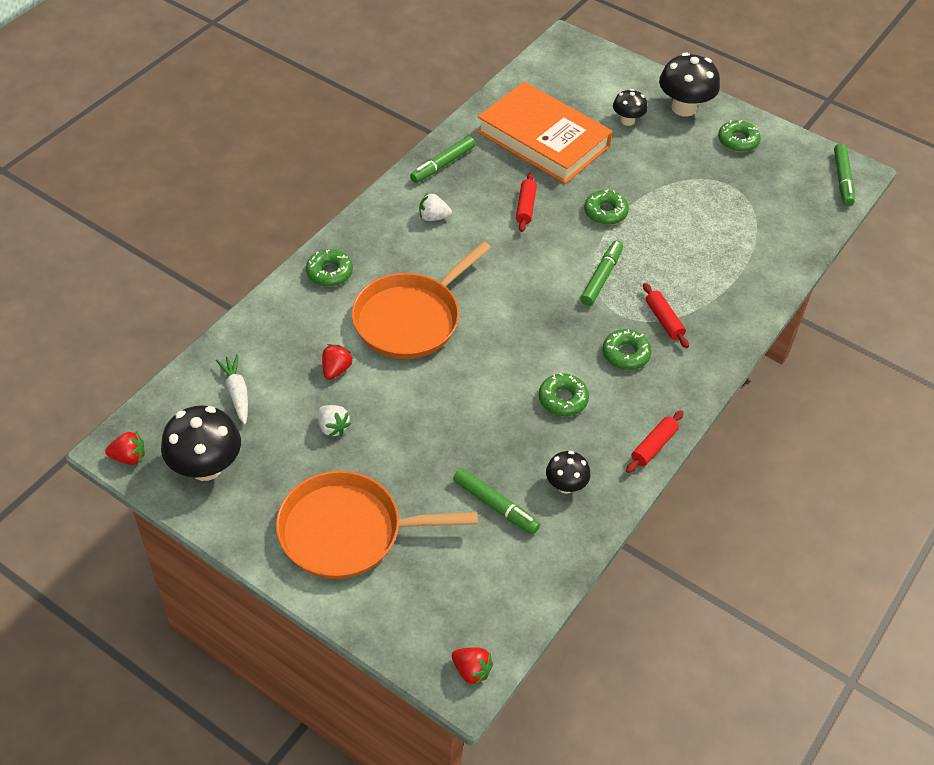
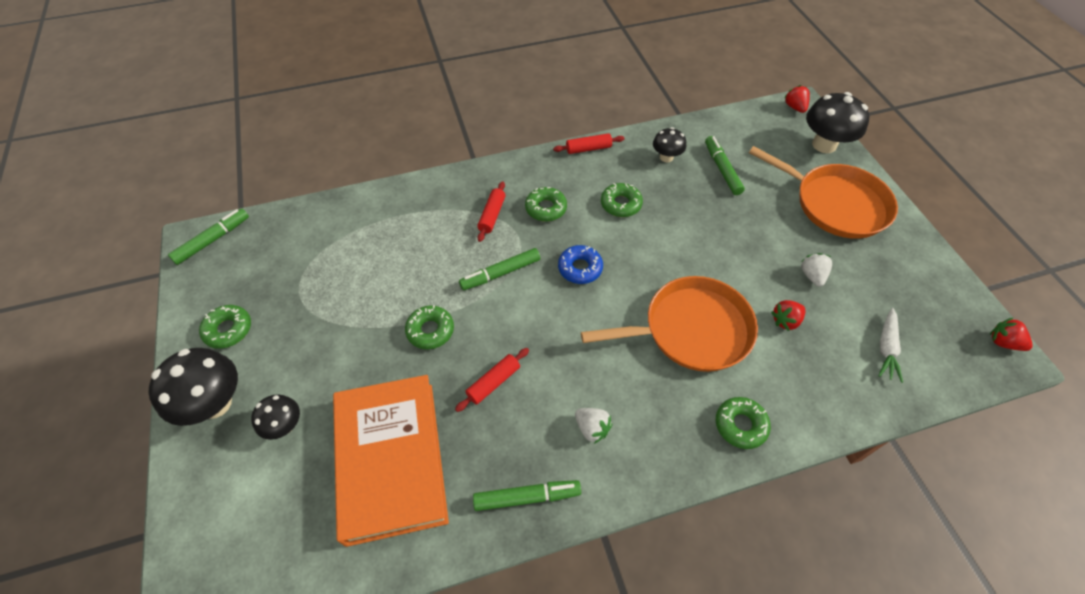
camera: 140 degrees left, 5 degrees up
(206, 467) = (933, 299): black mushroom -> black mushroom (824, 145)
(542, 317) = (580, 268): none -> blue donut

